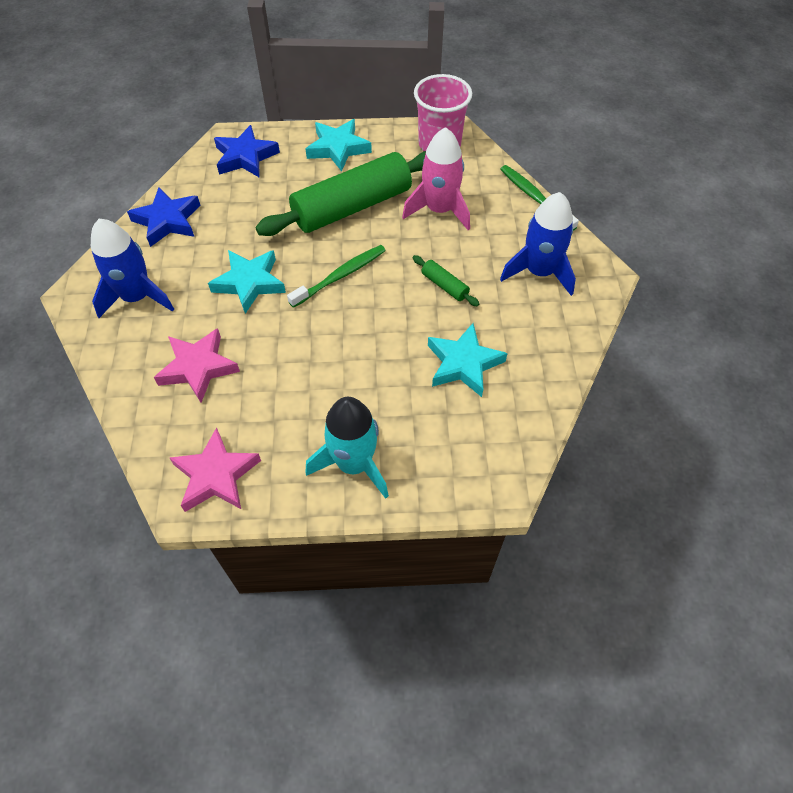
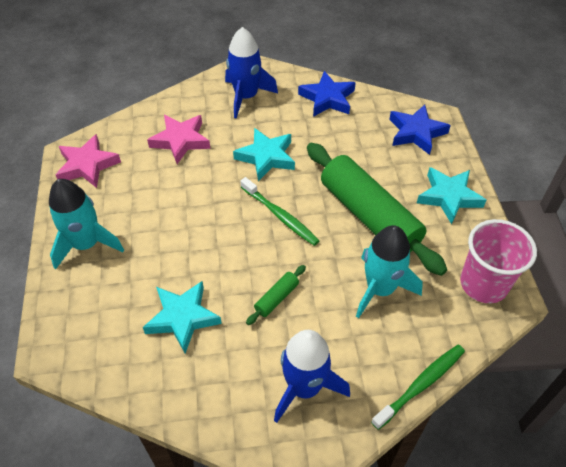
camera: 85 degrees right, 5 degrees down
(439, 210) = (380, 289): pink rocket -> turquoise rocket

